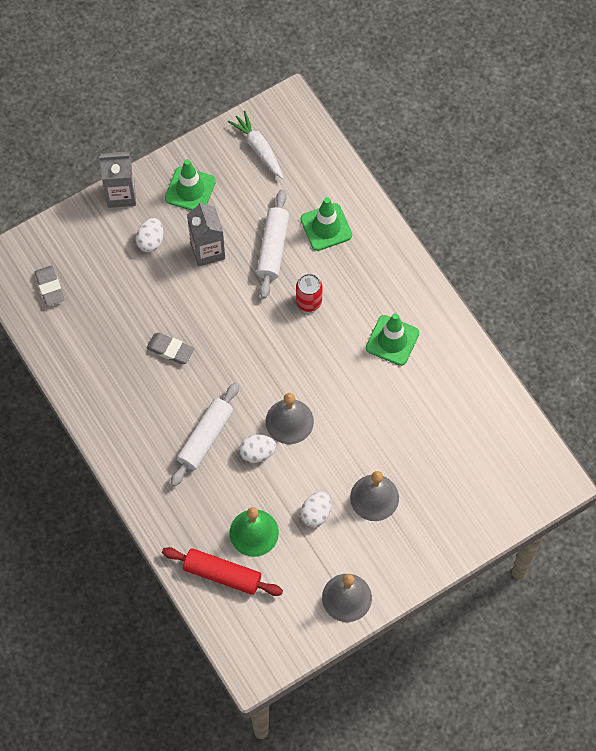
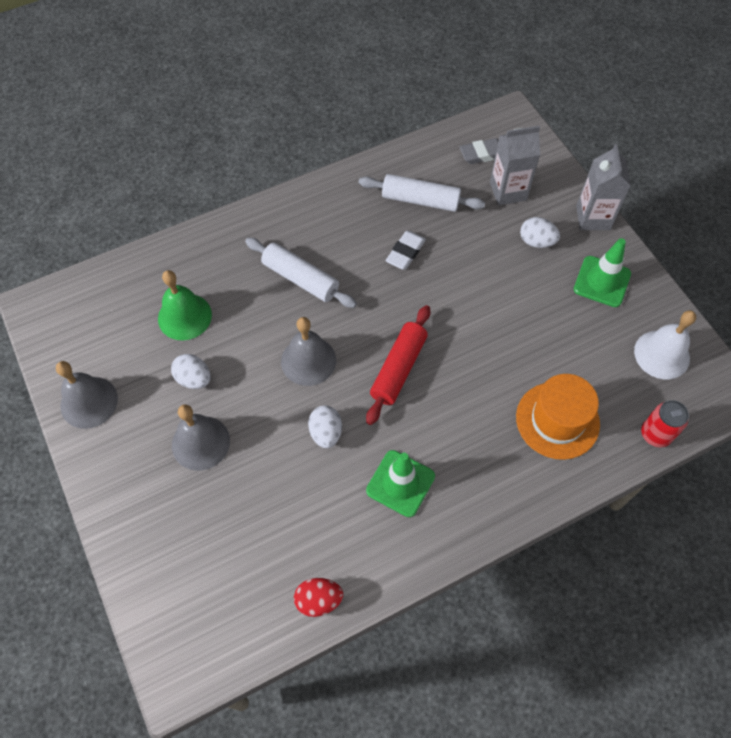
camera: 95 degrees right, 5 degrees down
(170, 350) = (405, 252): grey eraser -> white eraser
(207, 250) = (525, 294): grey carton -> grey carton (508, 191)
(222, 574) = (145, 284): red rolling pin -> red rolling pin (398, 369)
(257, 453) = (275, 326): white egg -> white egg (326, 433)
(258, 148) = (662, 354): white carrot -> white bell
(273, 248) = (528, 360): white rolling pin -> white rolling pin (420, 200)
(309, 301) = (457, 393): red can -> red can (655, 434)
(326, 227) = (557, 420): green traffic cone -> orange hat
(490, 391) = (318, 600): none -> red egg

